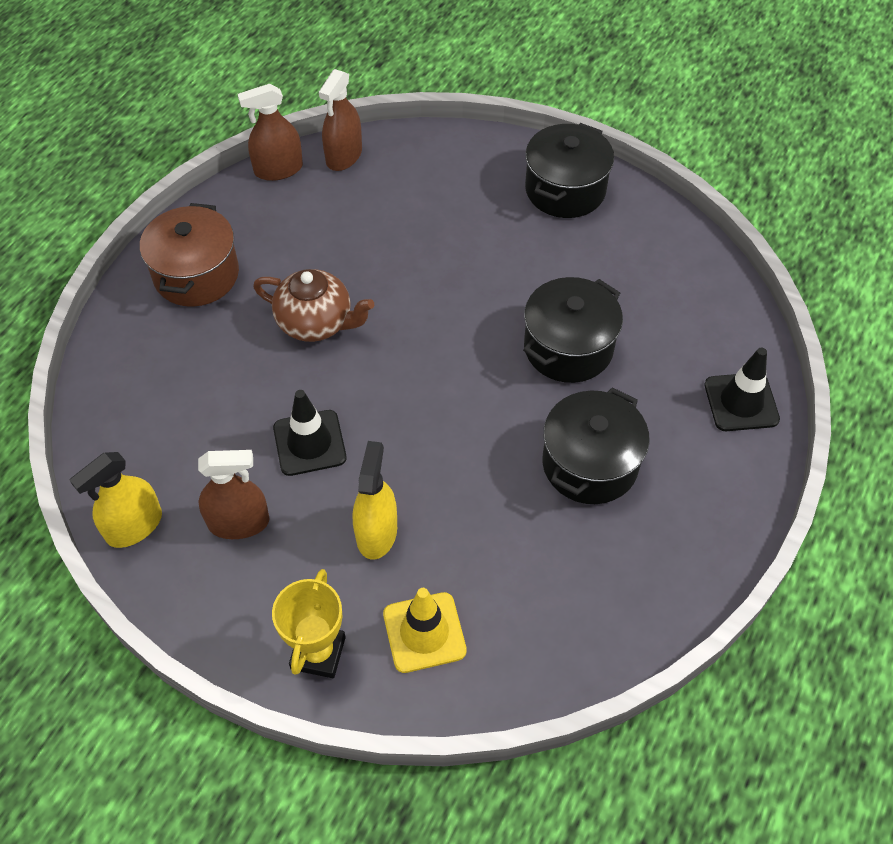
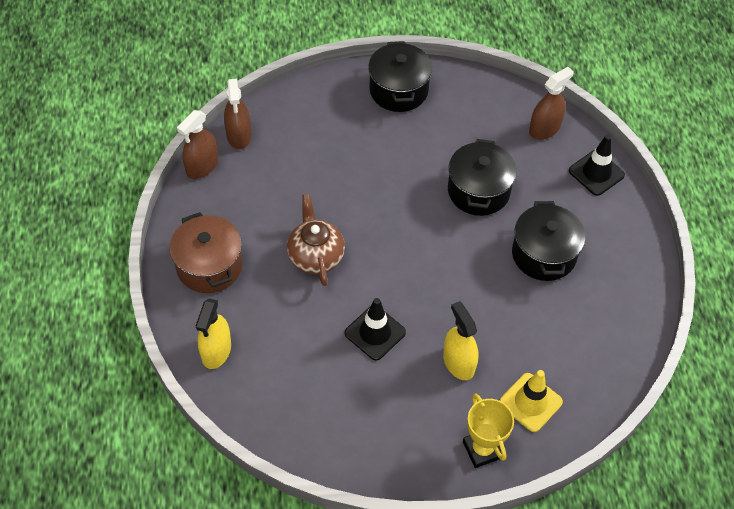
camera: 35 degrees left, 0 degrees up
(134, 526) = (311, 444): yellow spray bottle -> yellow spray bottle (216, 351)
(239, 522) = (373, 404): brown spray bottle -> brown spray bottle (544, 129)
(316, 323) = (315, 256): brown teapot -> brown teapot turned 90 degrees counterclockwise

